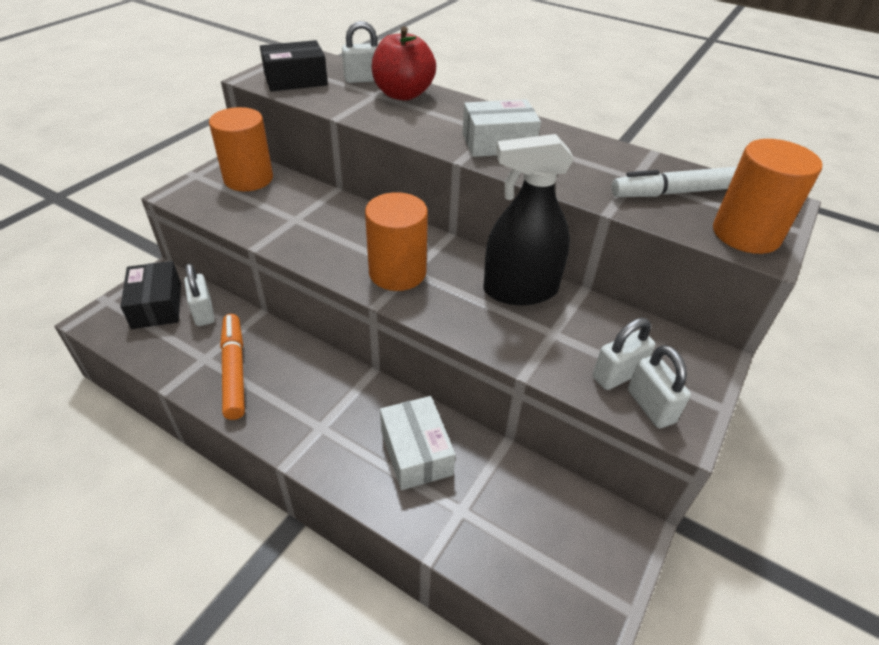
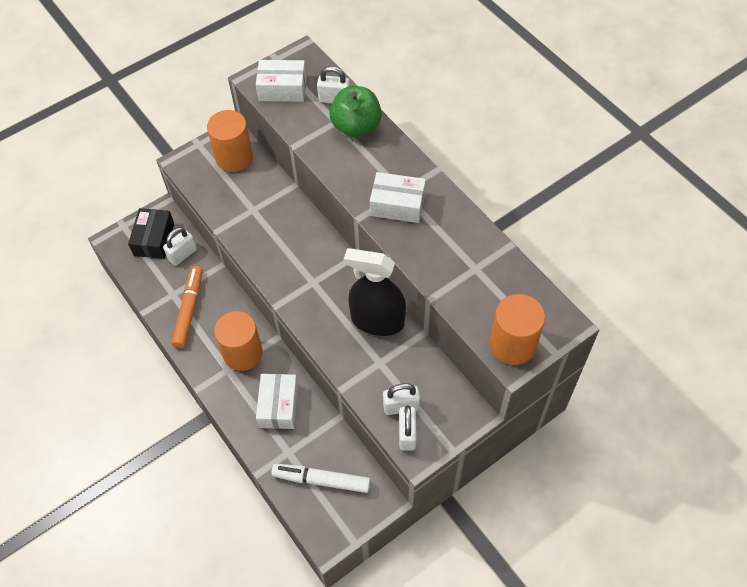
camera: 25 degrees right, 15 degrees up
(203, 312) = (182, 254): white padlock -> white padlock turned 45 degrees clockwise
(295, 80) = (282, 89): black box -> white box
(397, 272) = (302, 281): orange cylinder -> orange cylinder (242, 353)
(403, 94) = (356, 126): red apple -> green apple
(677, 192) = (494, 292): white marker -> white marker (321, 480)

